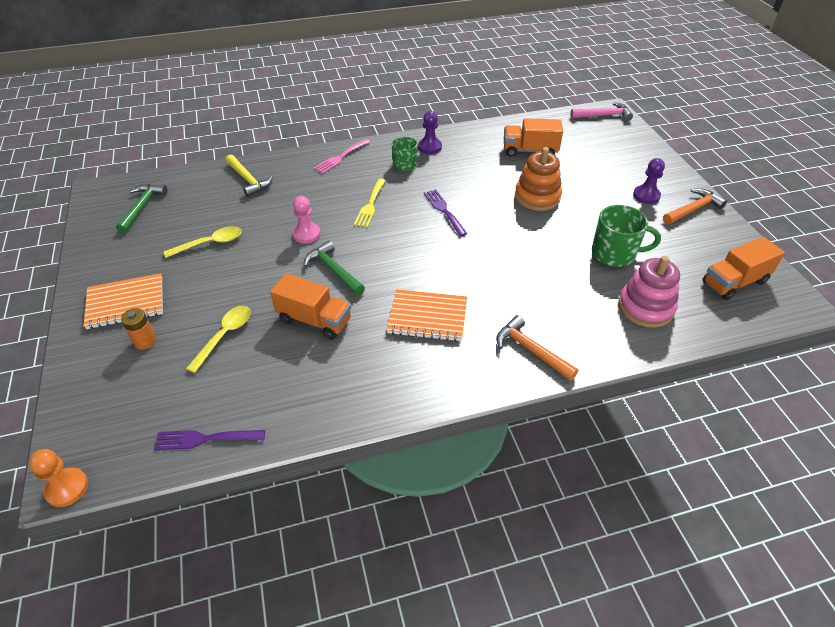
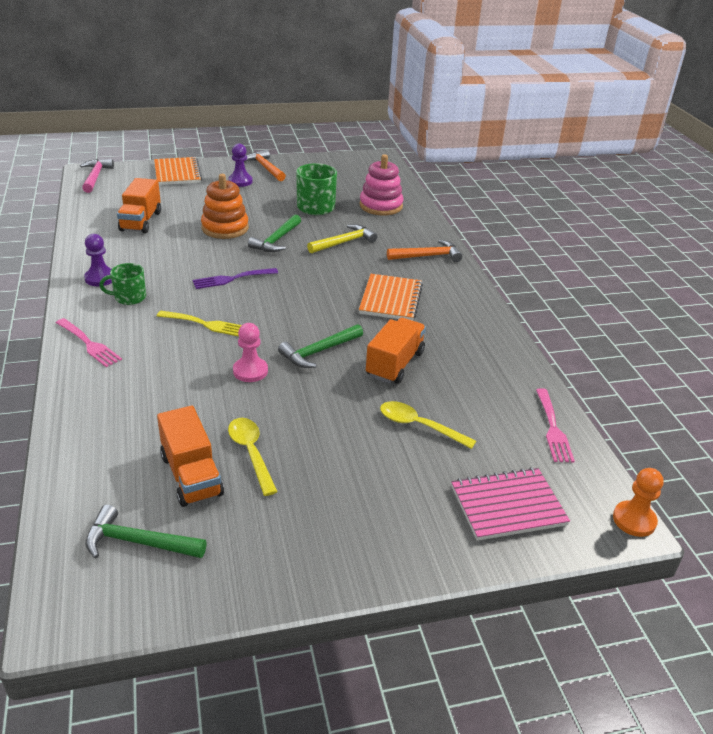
camera: 90 degrees left, 10 degrees down
(115, 390) = (507, 506): none -> pink notebook
(126, 303) = (363, 522): orange notebook -> orange notebook (177, 173)
(145, 341) = (431, 491): orange battery -> none
(204, 439) = (553, 428): purple fork -> pink fork
(248, 180) = (108, 426): yellow hammer -> yellow hammer (344, 242)
(525, 231) = (276, 240): none -> green hammer
(531, 350) = (428, 256): orange hammer -> orange hammer turned 150 degrees counterclockwise
(734, 282) = (355, 171): orange truck -> orange truck (191, 475)

